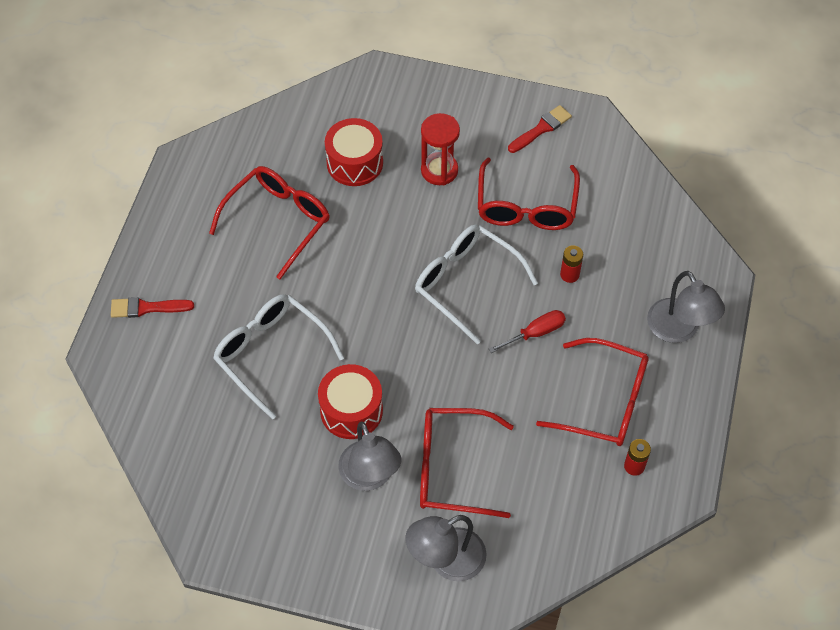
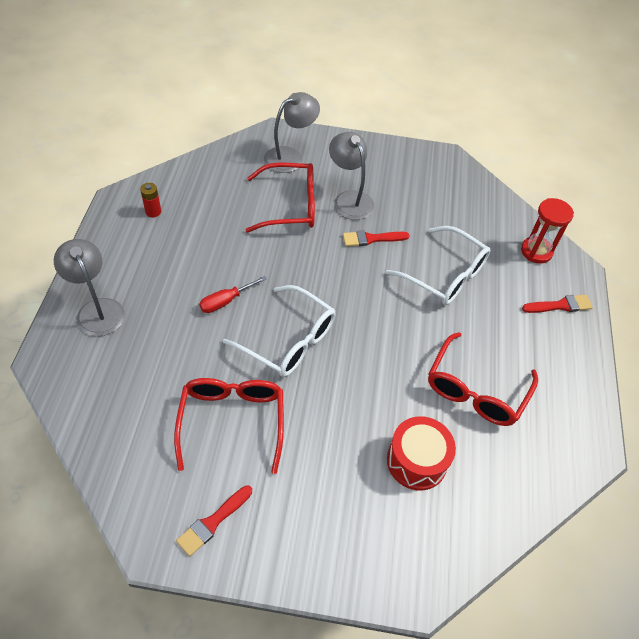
camera: 170 degrees right, 5 degrees down
(351, 410) = (371, 239): red drum -> red brush
(439, 170) = (325, 458): red hourglass -> red hourglass (536, 251)
(569, 274) = (192, 353): red battery -> none
(605, 402) = (170, 252): red glasses -> none

